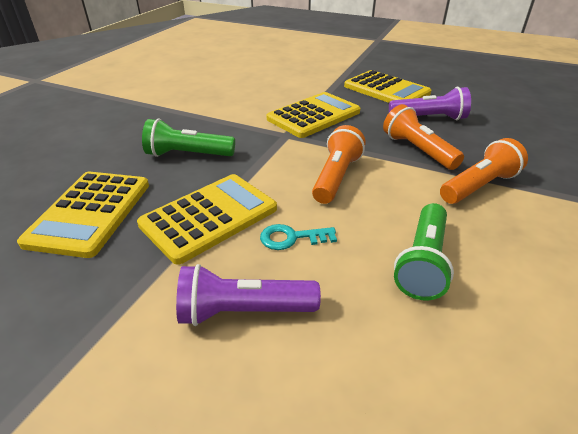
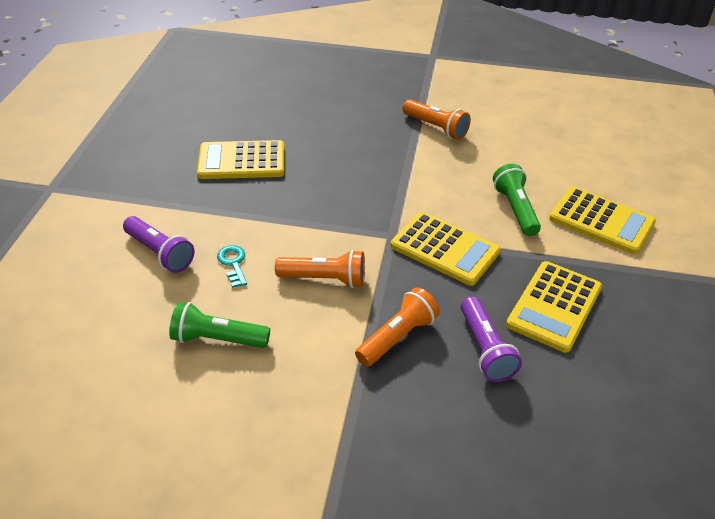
camera: 75 degrees right, 5 degrees up
(187, 155) = (332, 183): green flashlight -> green flashlight (515, 209)
(209, 217) = (249, 216): yellow calculator -> yellow calculator (601, 221)
(243, 311) = (160, 253): purple flashlight -> purple flashlight turned 150 degrees clockwise
(478, 186) = (339, 385): orange flashlight -> orange flashlight (436, 128)

